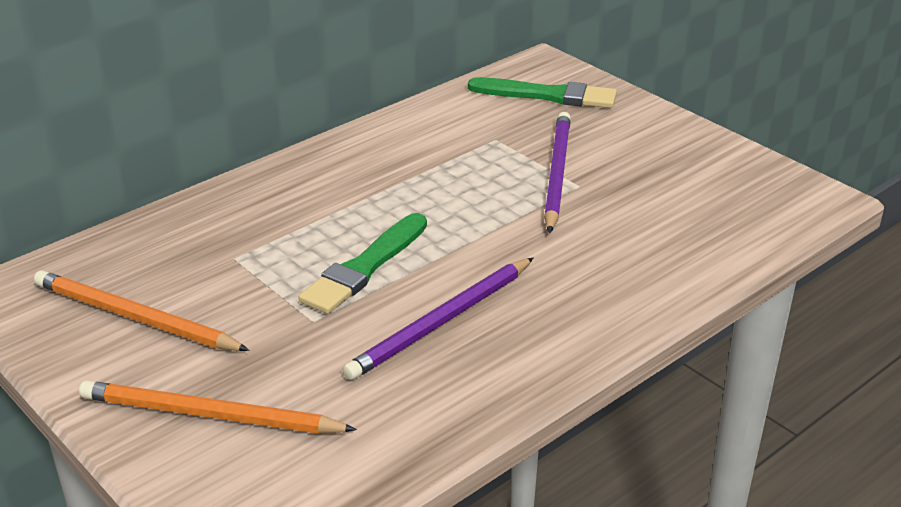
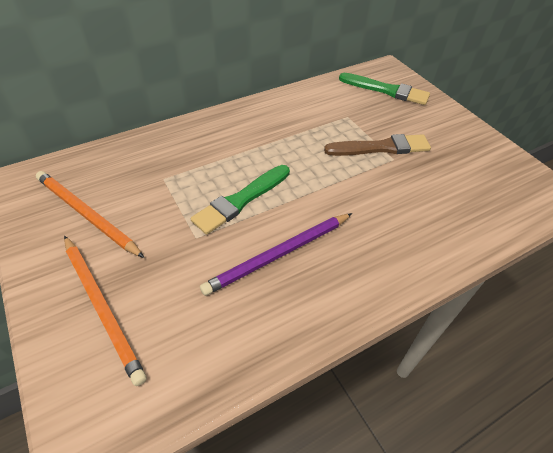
camera: 10 degrees right, 15 degrees up
(210, 415) = (102, 307): orange pencil -> orange pencil turned 150 degrees counterclockwise
(556, 173) = (381, 147): purple pencil -> brown brush

